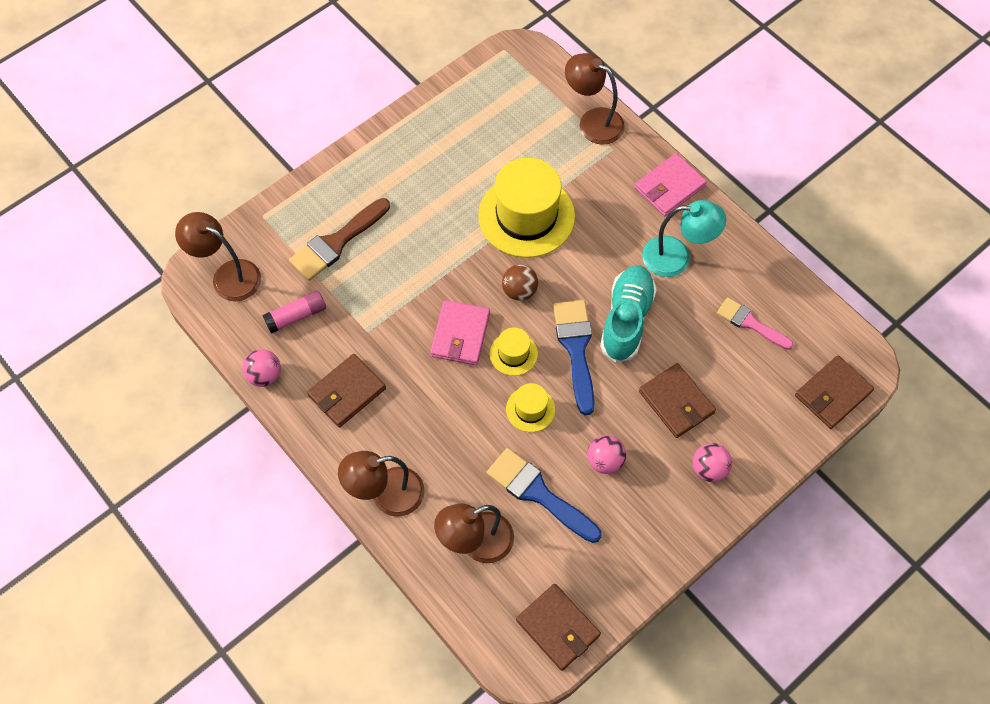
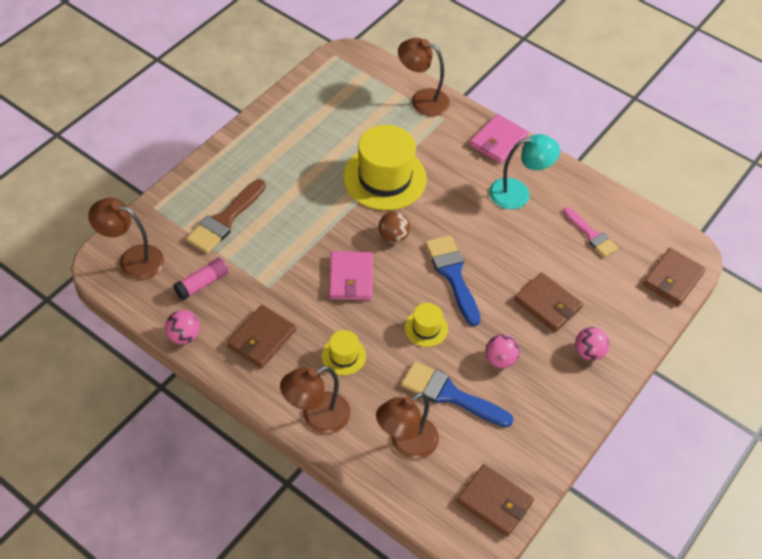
camera: 15 degrees left, 10 degrees down
(513, 353) = (400, 286): yellow hat -> yellow hat (343, 356)
(626, 319) = (489, 246): turquoise shoe -> none
(750, 323) = (591, 235): pink brush -> pink brush turned 150 degrees counterclockwise

